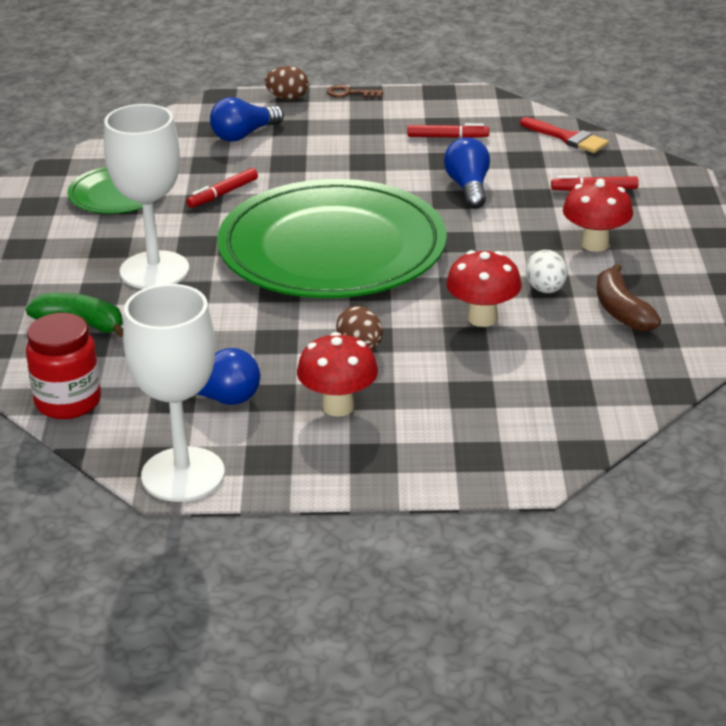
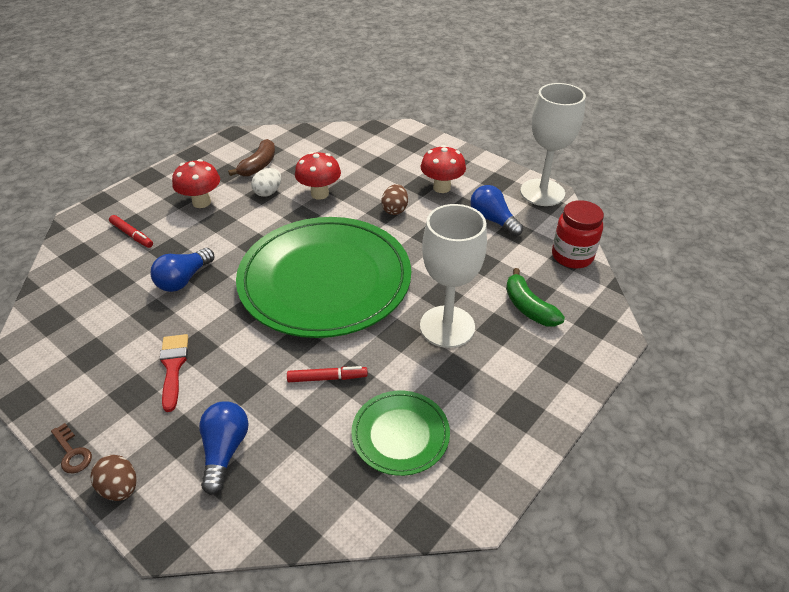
camera: 140 degrees left, 10 degrees up
(244, 135) = (225, 451): blue light bulb -> blue light bulb turned 90 degrees counterclockwise
(447, 137) = (112, 336): red marker -> none
(567, 138) = (59, 284): red brush -> red brush (173, 367)

